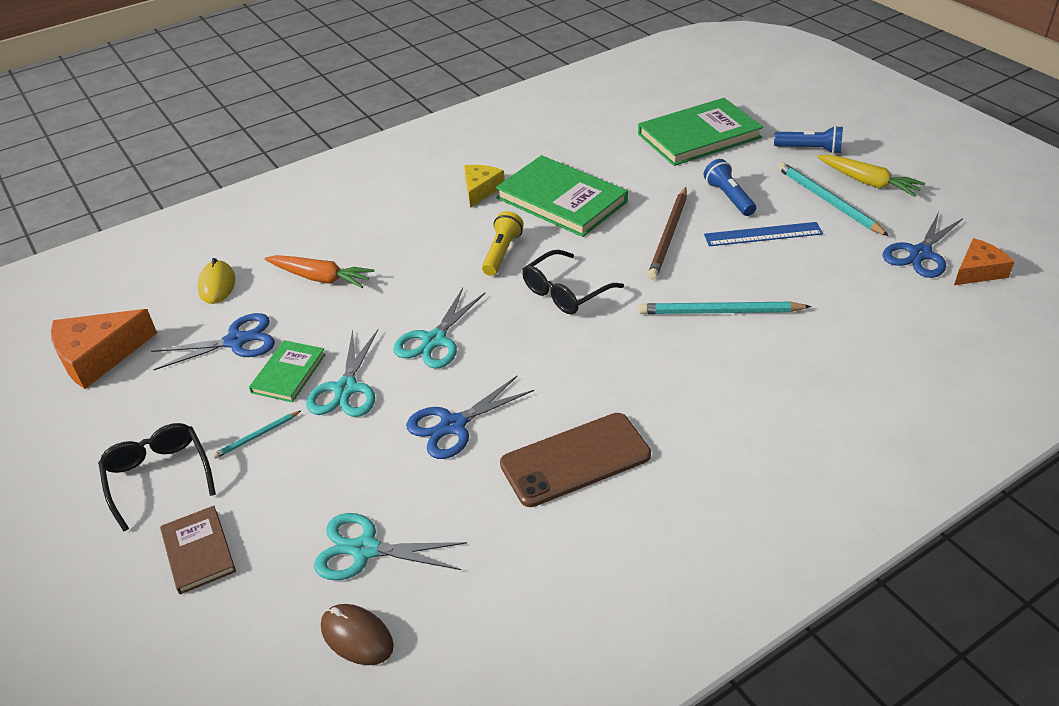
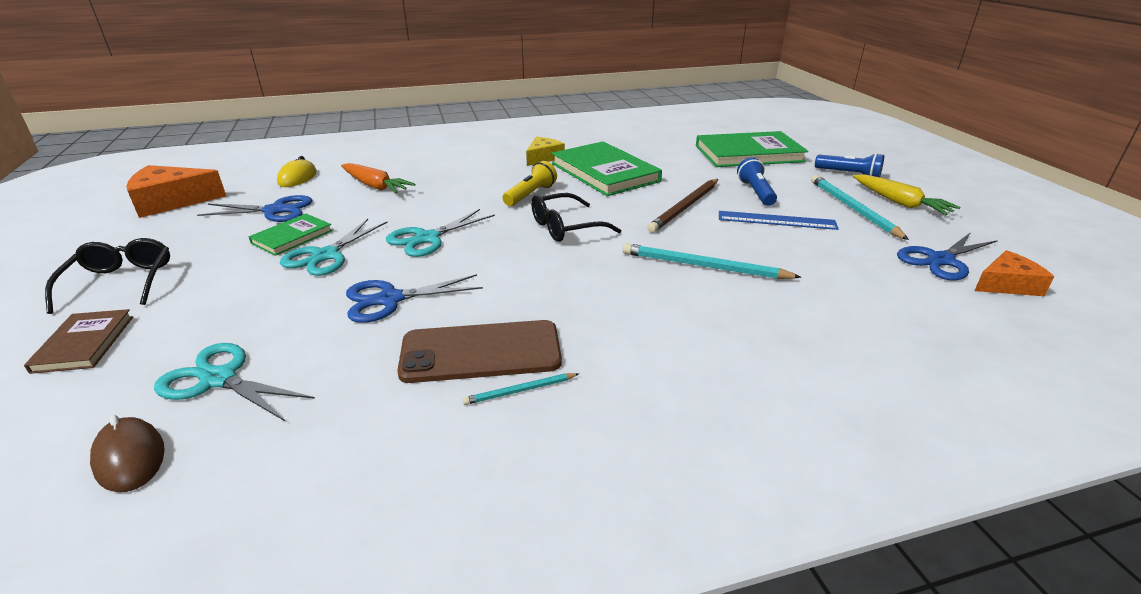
camera: 15 degrees right, 10 degrees down
(256, 436) = (223, 272): turquoise pencil -> turquoise pencil (520, 391)

